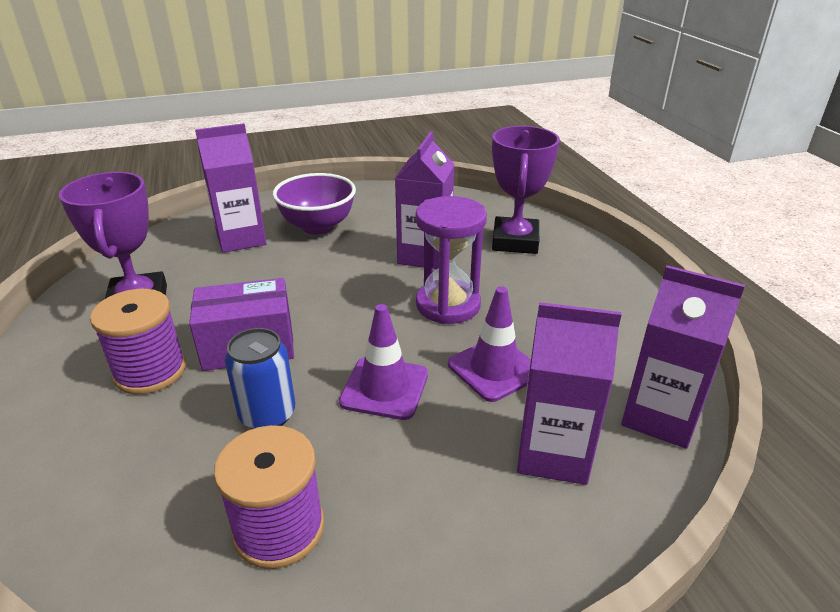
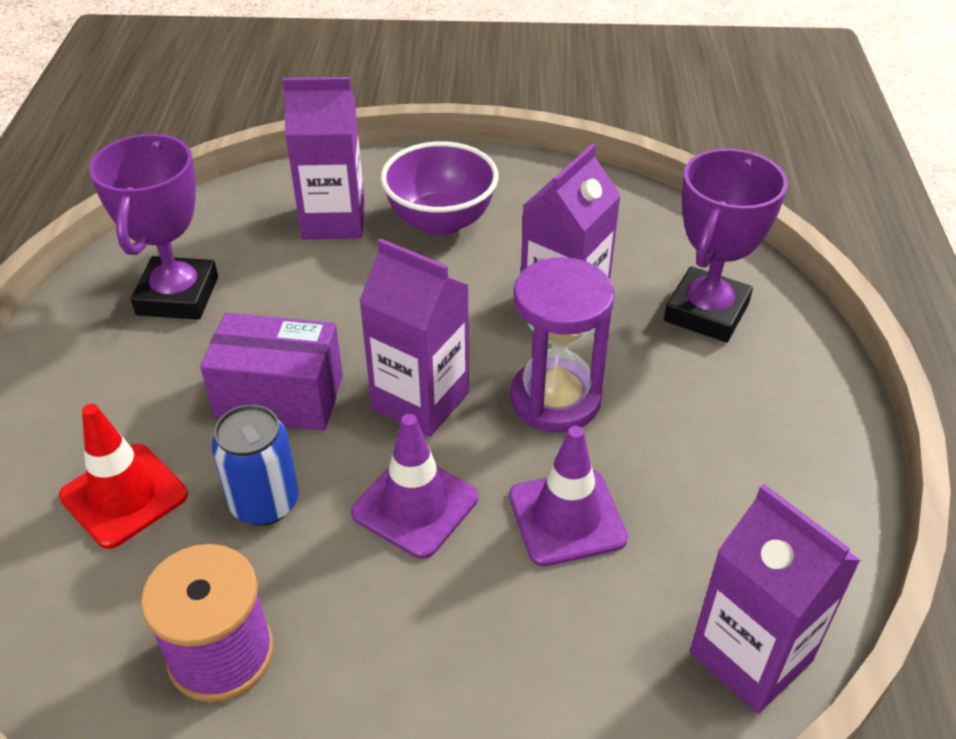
camera: 20 degrees right, 10 degrees up
(145, 439) = (124, 495): none -> red traffic cone
(150, 371) = (158, 402): purple spool -> none
(553, 453) = (578, 663): purple carton -> purple carton (420, 401)

